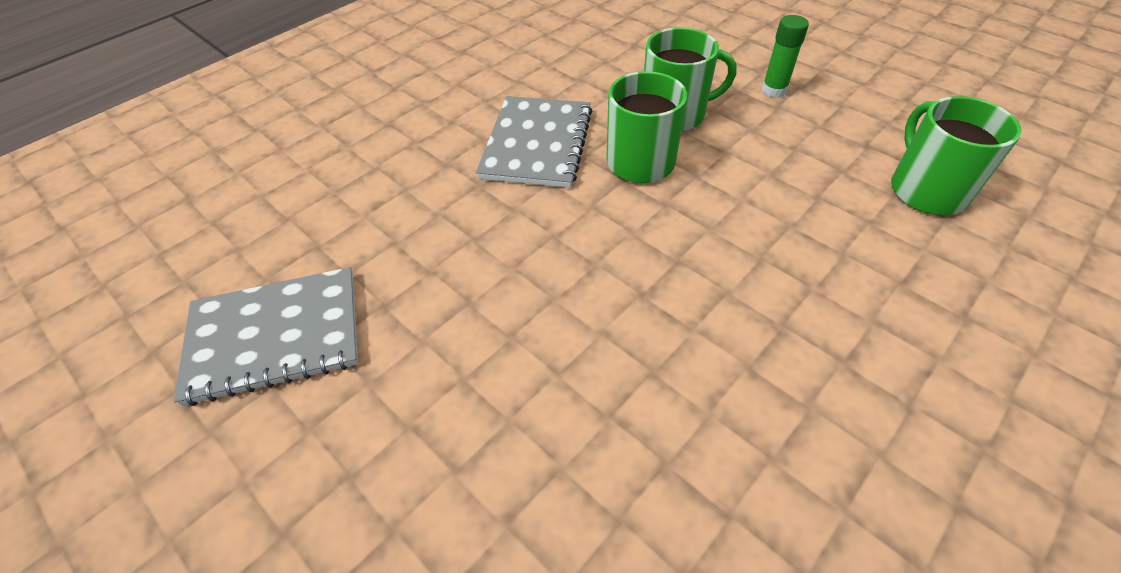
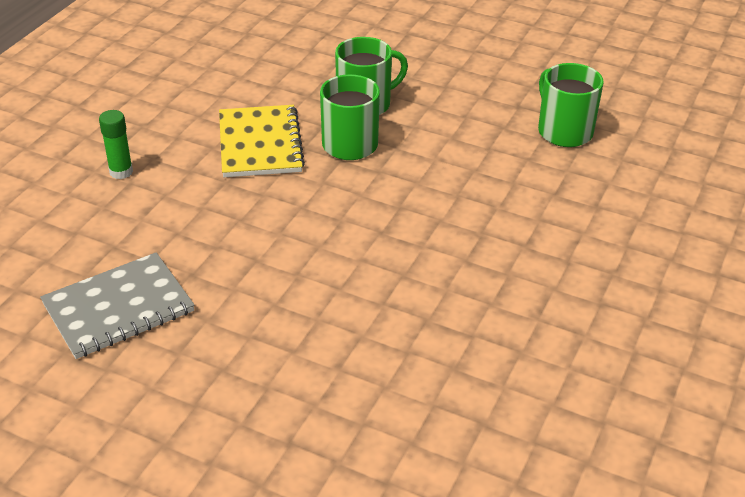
camera: 20 degrees left, 10 degrees down
(537, 143) = (260, 144): grey notebook -> yellow notebook
(774, 90) = (439, 74): green glue stick -> green glue stick (121, 172)

